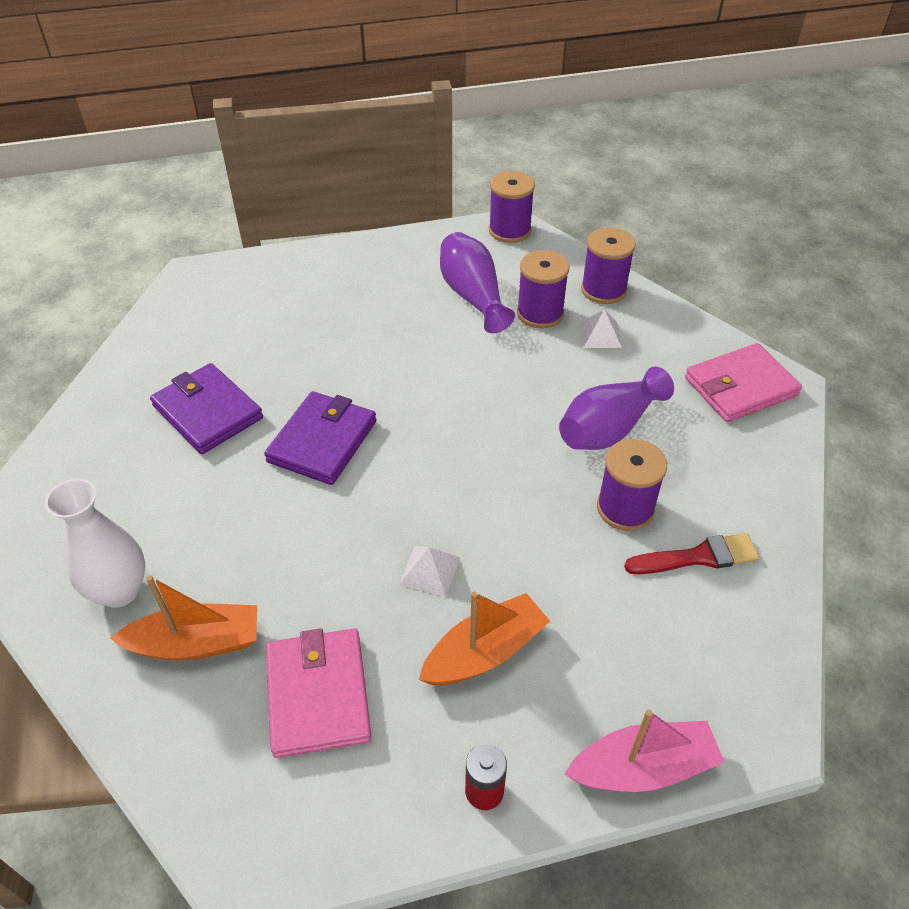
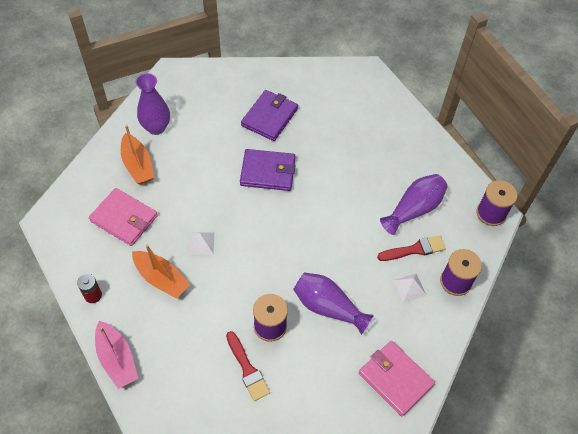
camera: 70 degrees right, 10 degrees up
(119, 591) = (156, 127): white vase -> purple vase
(318, 694) = (124, 218): pink wallet -> pink wallet turned 60 degrees clockwise
(540, 313) = (414, 249): purple spool -> red brush

